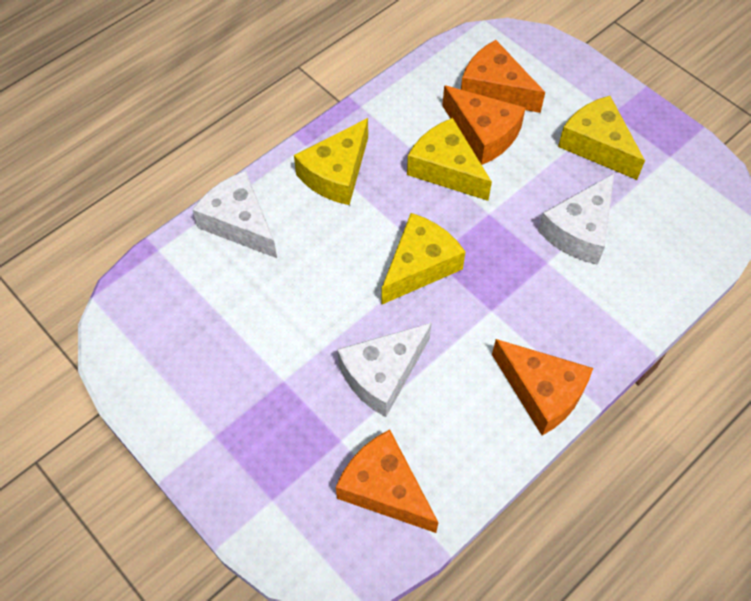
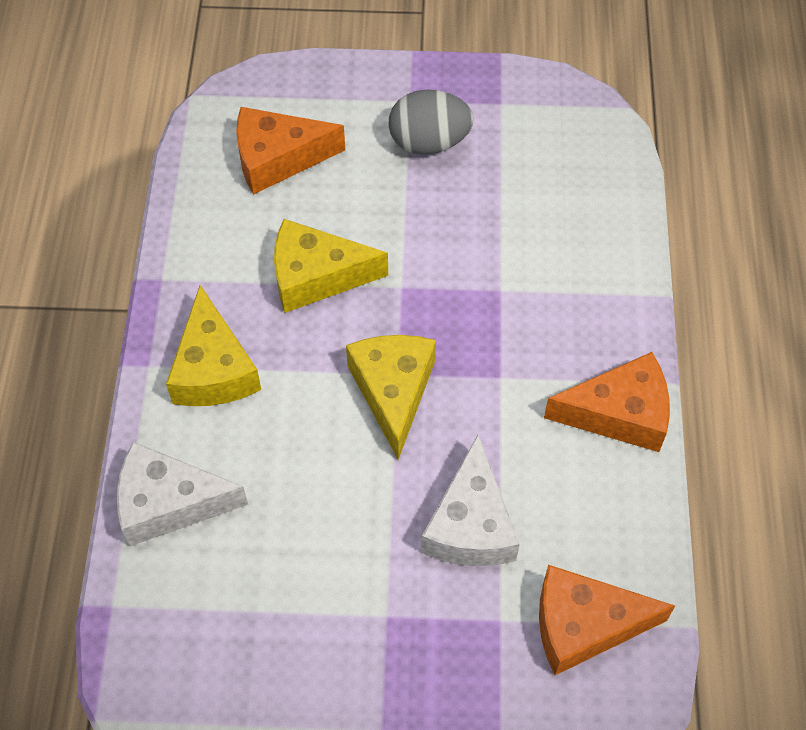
camera: 45 degrees left, 0 degrees up
(483, 134) = (314, 213): orange cheese -> none
(579, 230) = (497, 237): white cheese -> none
(597, 145) = (429, 142): yellow cheese -> grey egg

